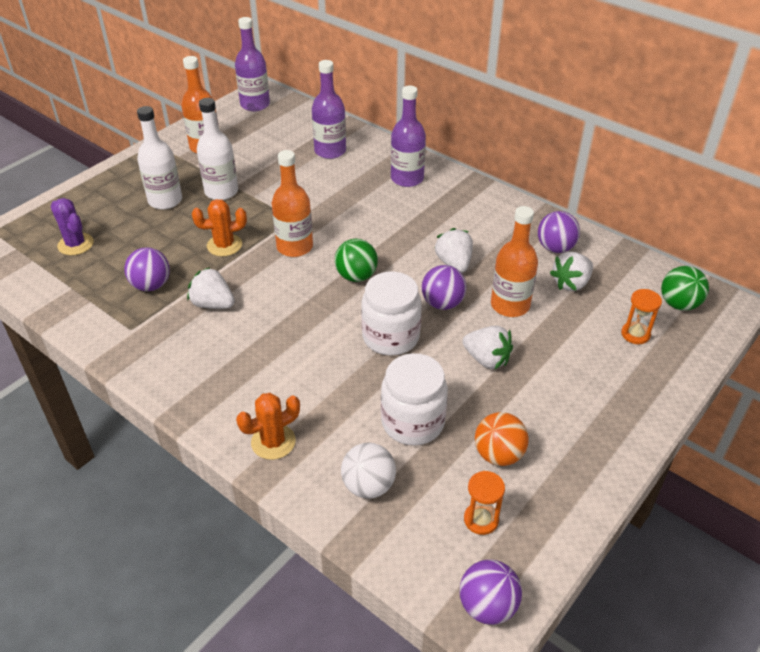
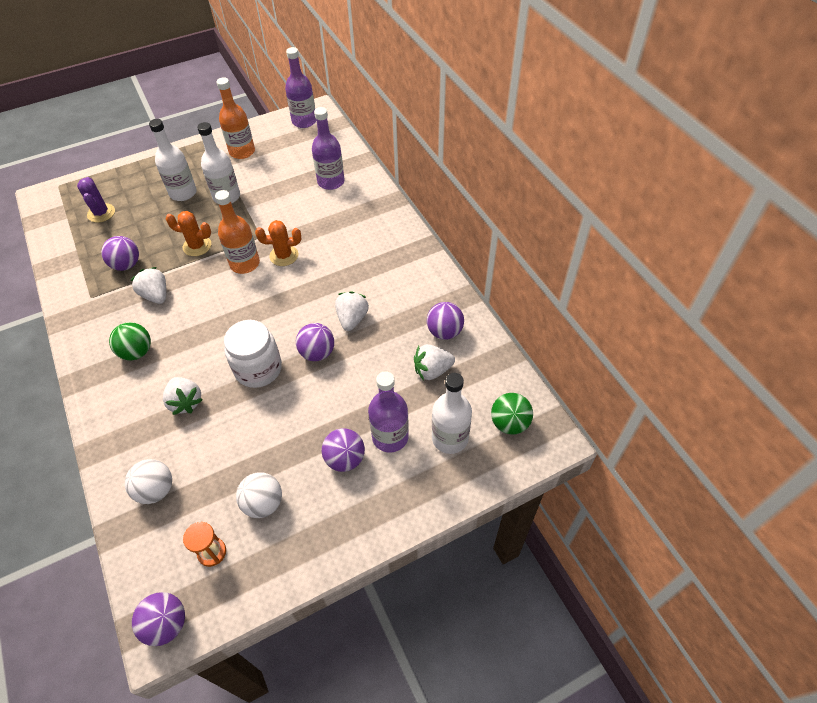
camera: 25 degrees right, 10 degrees up
(273, 442) = (119, 427): orange cactus -> orange cactus (284, 256)
(356, 276) = (271, 305): green ball -> green ball (137, 352)
(407, 178) = (372, 226): purple bottle -> purple bottle (390, 437)
(412, 422) = (222, 449): white jar -> none
(487, 359) = (314, 416): white strawberry -> white strawberry (185, 402)
(498, 454) = (263, 503): orange ball -> white ball
(510, 305) = (368, 373): orange bottle -> none
(549, 386) = (345, 459): none -> purple ball
(635, 334) = (450, 438): orange hourglass -> white bottle

